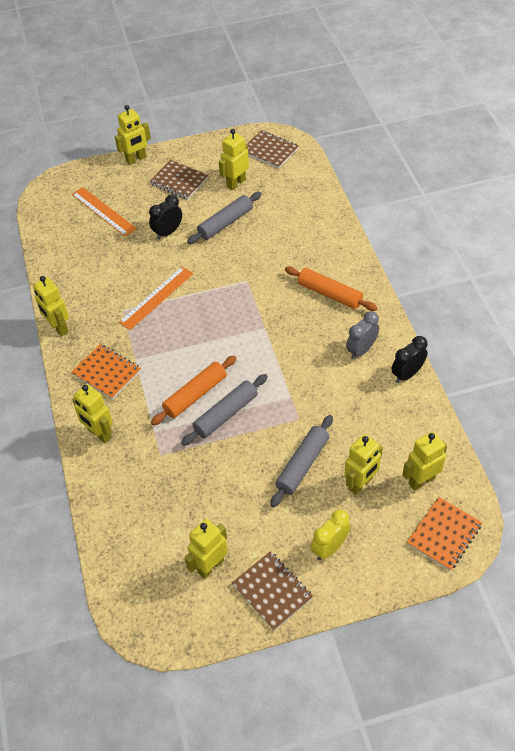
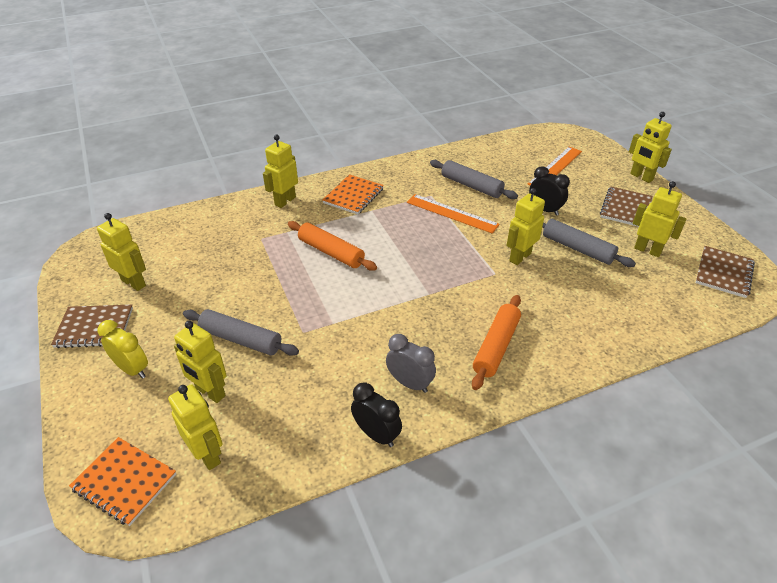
camera: 80 degrees right, 10 degrees down
(58, 328) = (401, 163): yellow robot -> yellow robot (519, 257)
(225, 414) = (308, 275): grey rolling pin -> grey rolling pin (471, 186)
(272, 591) = (94, 328): brown notebook -> brown notebook turned 45 degrees clockwise

